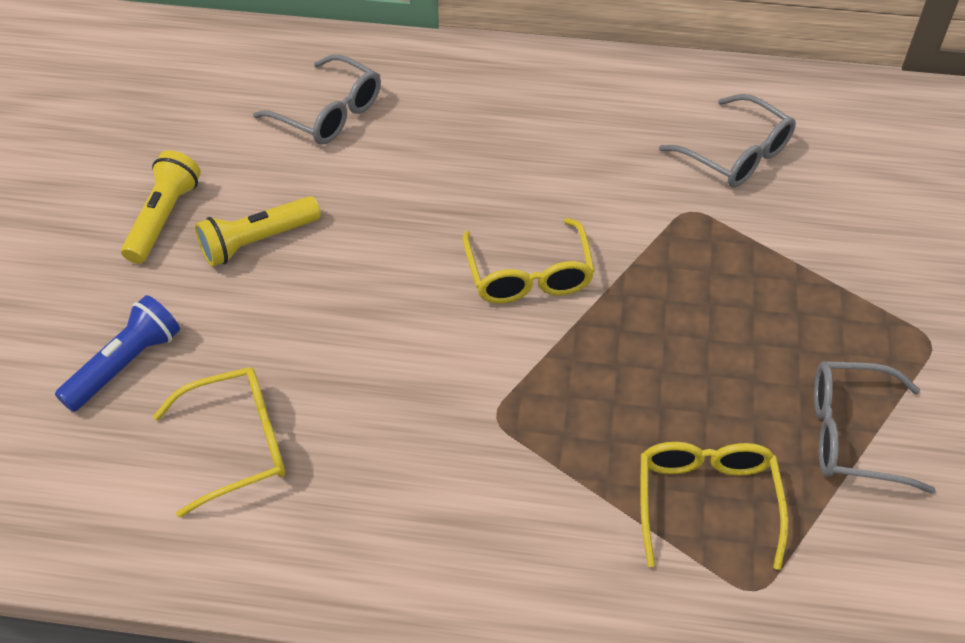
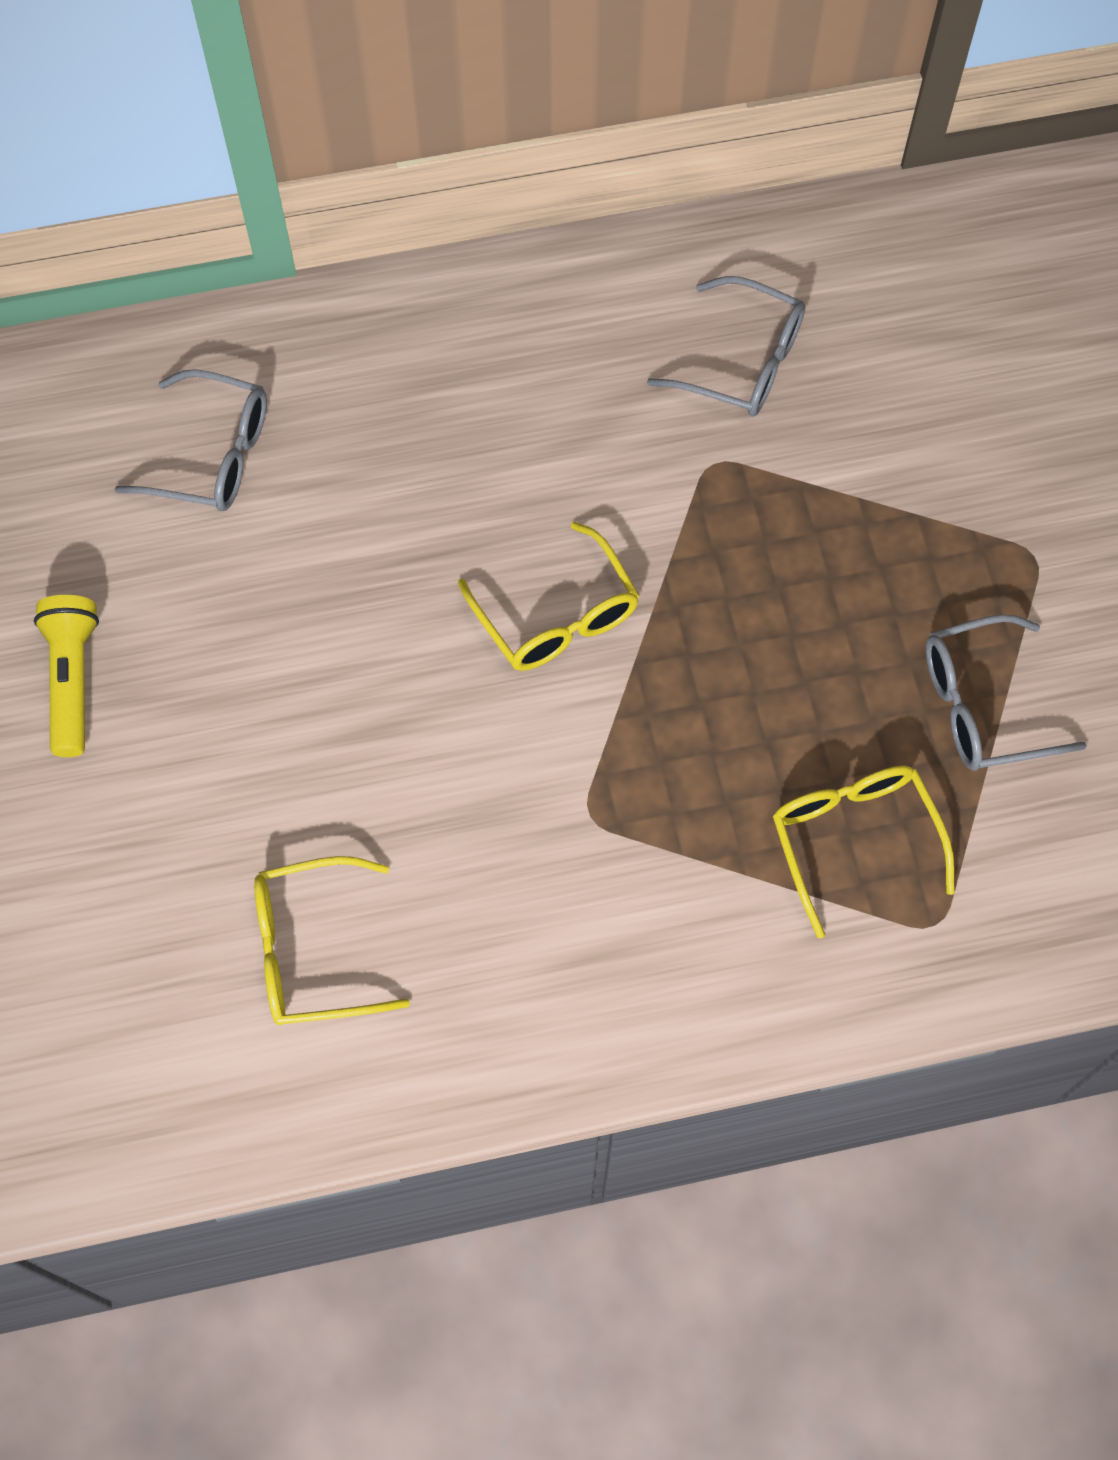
camera: 20 degrees left, 15 degrees up
(125, 364) = (128, 896): blue flashlight -> none
(238, 445) = (312, 951): yellow glasses -> yellow glasses turned 150 degrees counterclockwise
(257, 241) = (208, 675): yellow flashlight -> none

